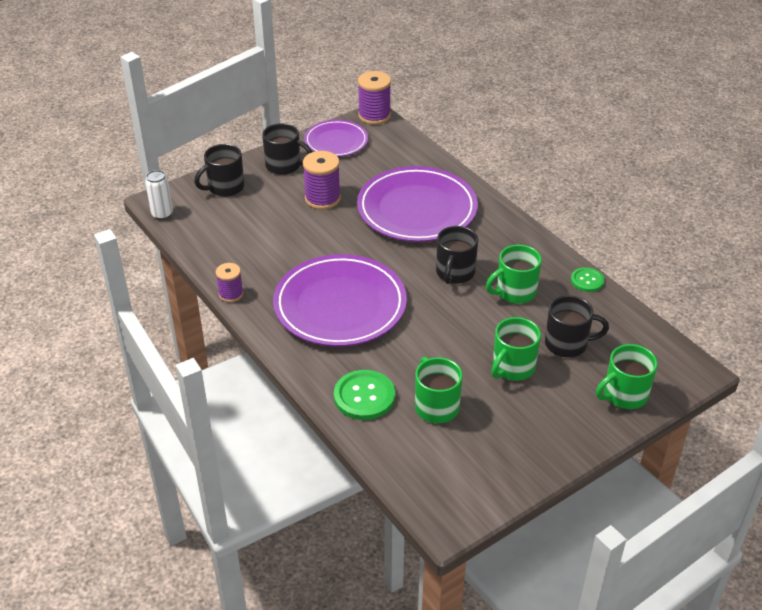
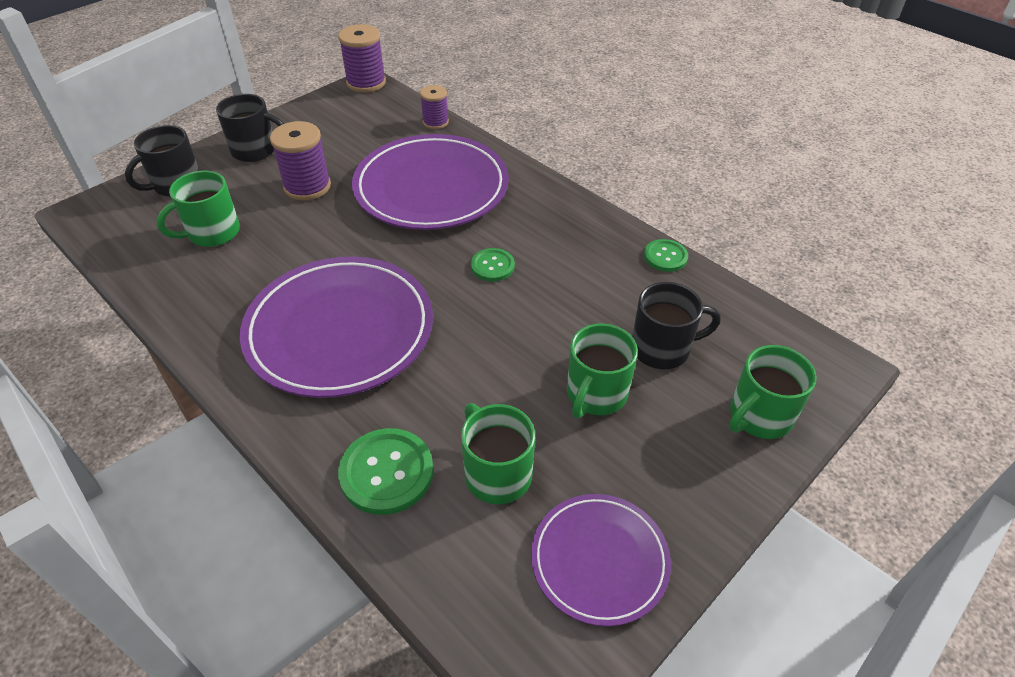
camera: 10 degrees left, 5 degrees up
(162, 214) = (86, 229): white can -> none
(231, 294) = (180, 332): purple spool -> purple spool (435, 122)
(336, 141) = (321, 116): purple plate -> purple plate (599, 560)
(455, 273) = (492, 266): black mug -> green button
(514, 292) = (576, 283): green mug -> green mug (212, 233)

